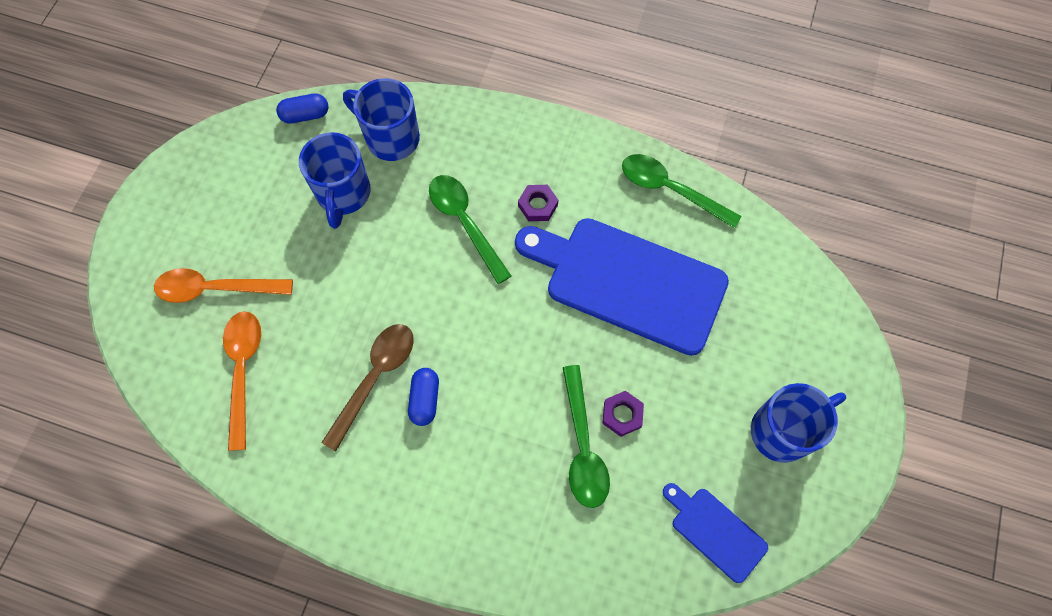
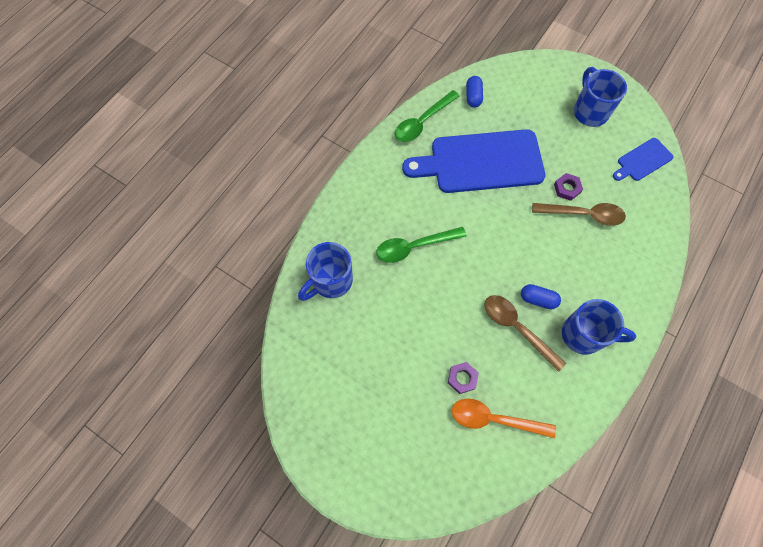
camera: 75 degrees left, 0 degrees up
(215, 289) = (423, 431): orange spoon -> none
(305, 115) = (290, 339): blue capsule -> blue capsule (473, 96)
(343, 195) = (369, 323): blue mug -> blue mug (584, 335)
(537, 205) = (413, 199): purple nut -> purple nut (462, 378)
(583, 447) = (584, 215): green spoon -> brown spoon
(628, 282) = (481, 162): blue cutting board -> blue cutting board turned 45 degrees clockwise

